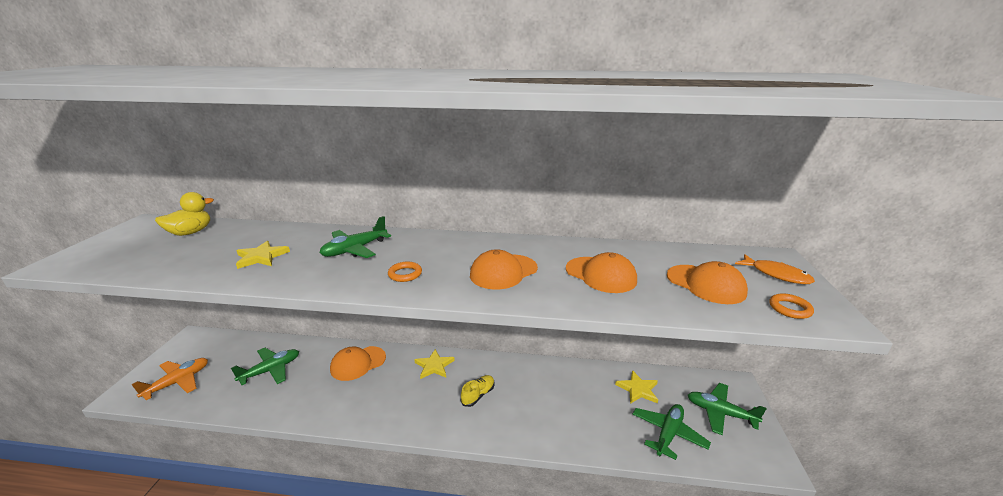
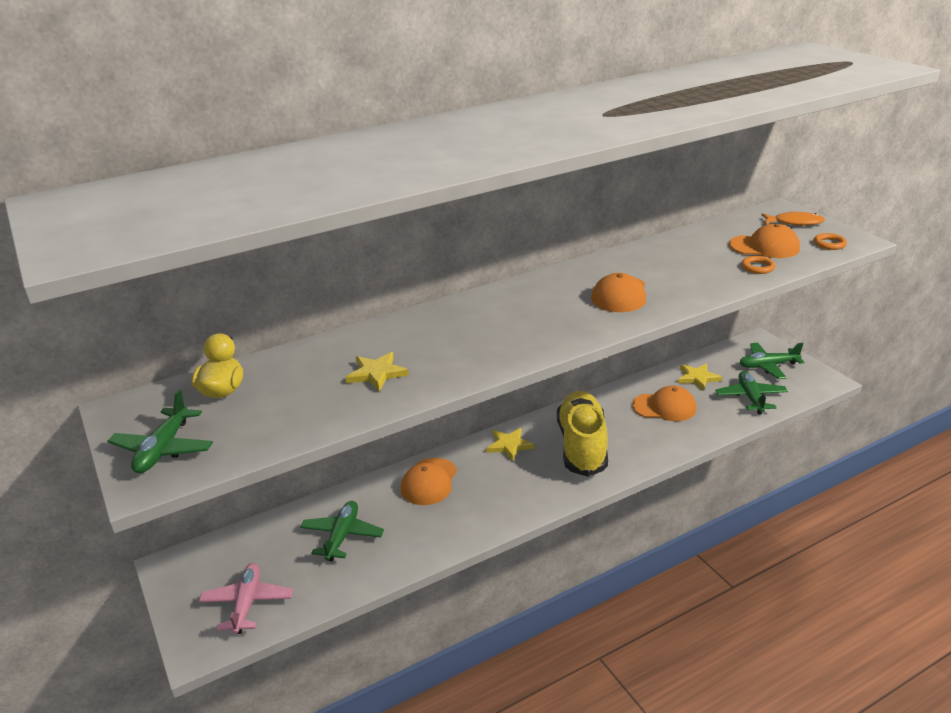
camera: 35 degrees left, 5 degrees up
(178, 382) = (247, 603): orange plane -> pink plane
(355, 249) = (455, 330): green plane -> green plane (163, 449)
(405, 274) = (546, 328): orange ring -> orange ring (757, 267)
(478, 395) = (582, 446): yellow shoe -> yellow shoe, size x2.42
(601, 275) = (690, 267): orange cap -> orange cap (664, 407)

